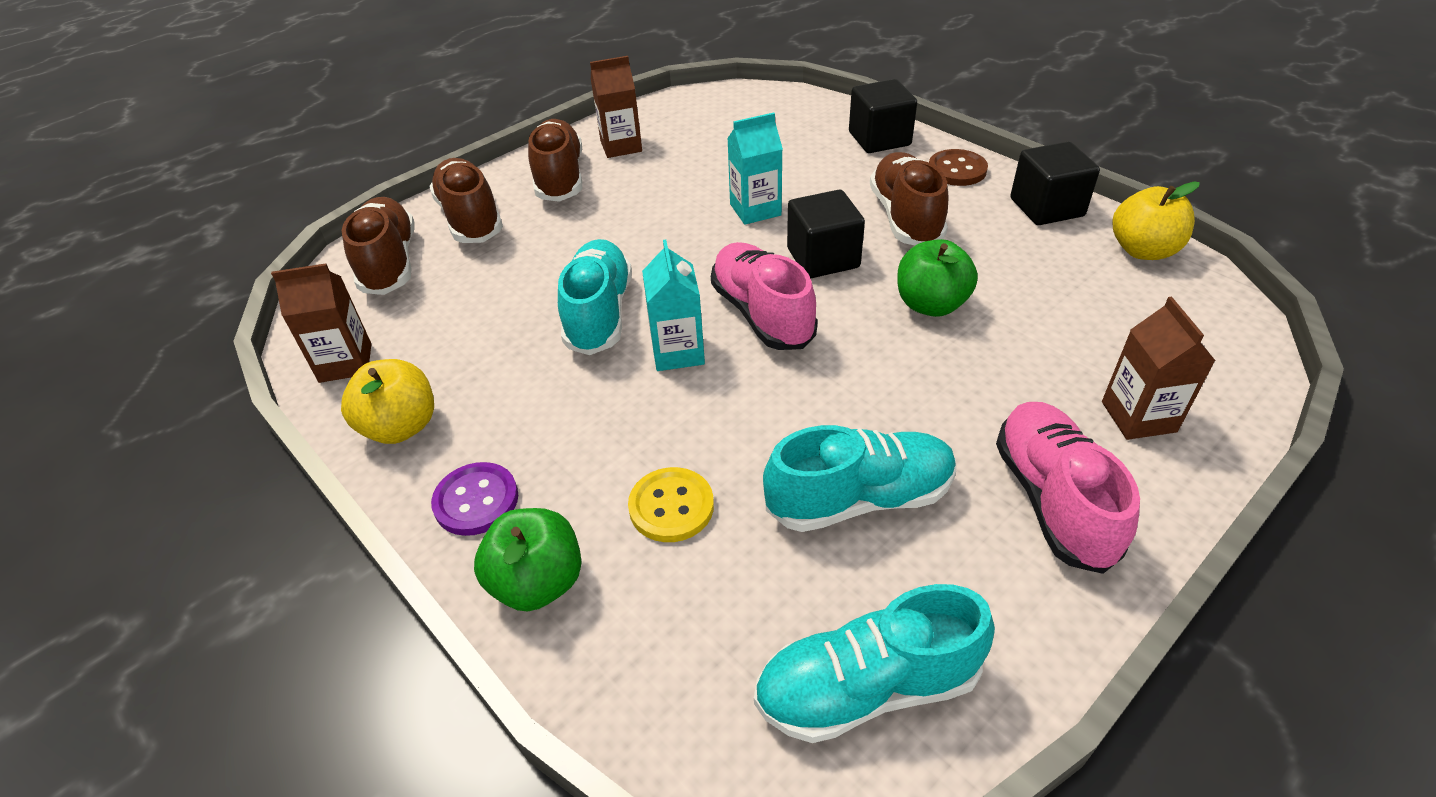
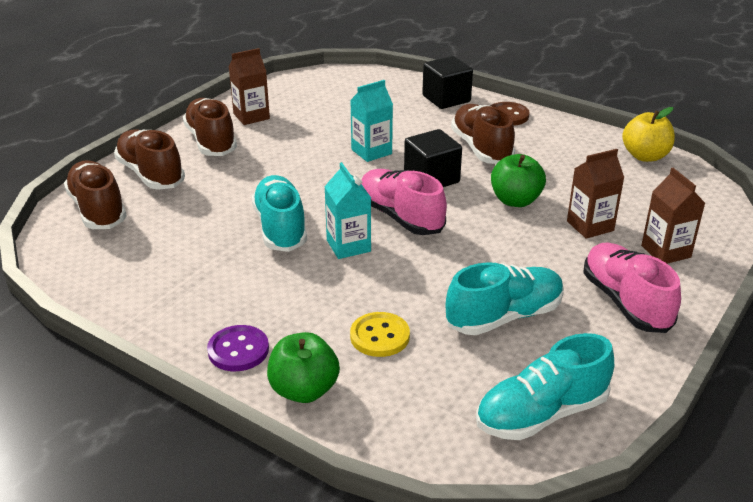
camera: 15 degrees left, 10 degrees down
(345, 363) = (95, 278): brown carton -> brown carton (590, 226)
(401, 427) = (159, 313): yellow apple -> none
(1046, 207) = (575, 135): black cube -> none

